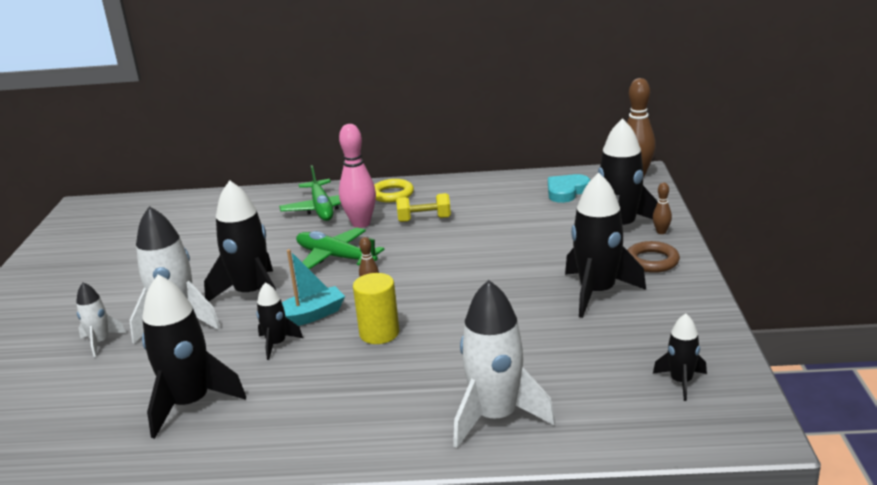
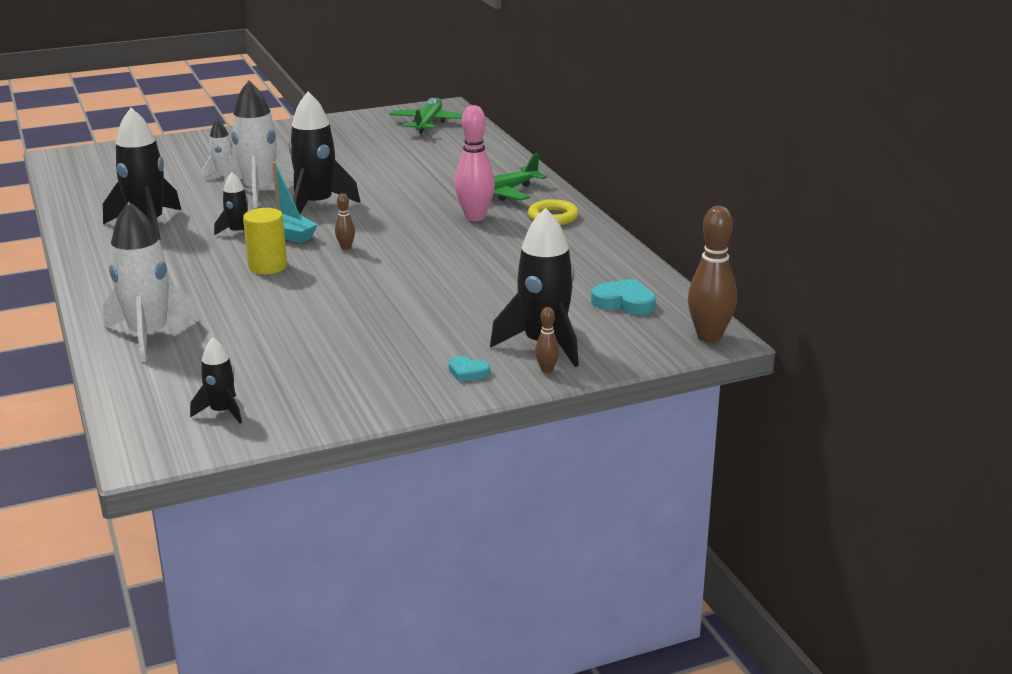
camera: 65 degrees right, 0 degrees up
(336, 257) = (399, 221): green plane -> green plane (428, 123)
(424, 219) = (502, 243): yellow dumbbell -> none
(597, 292) = (381, 351): black rocket -> none
(652, 261) = (468, 372): brown ring -> turquoise heart

